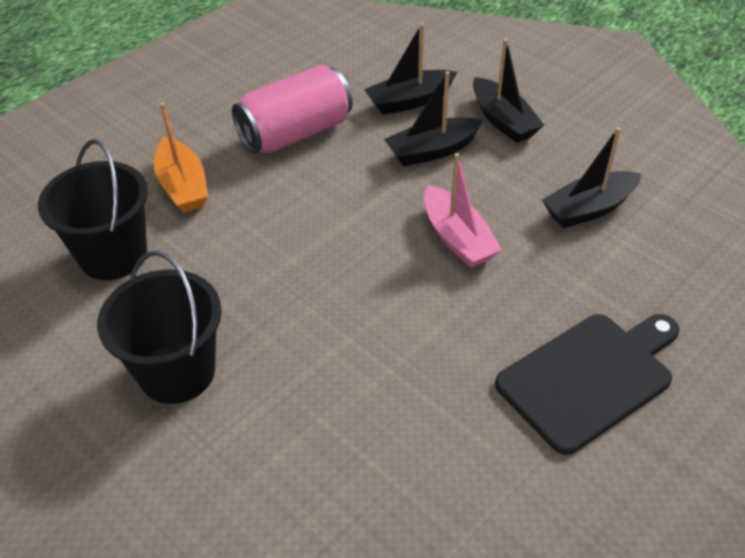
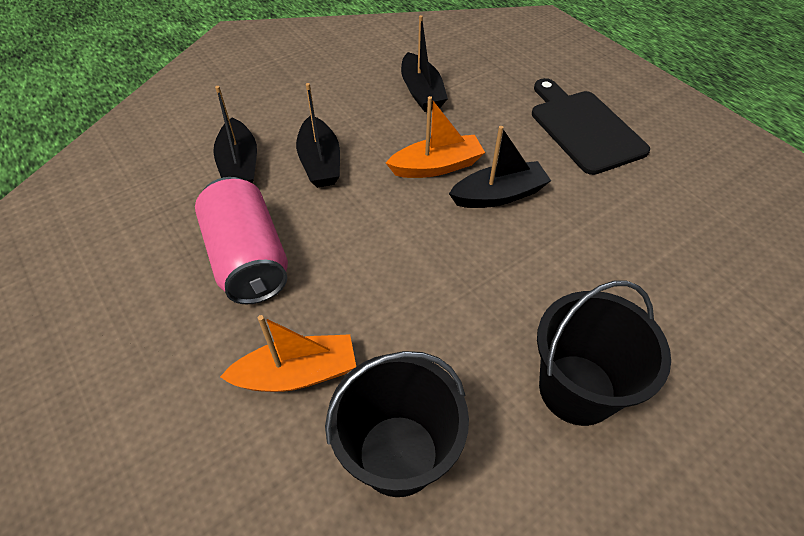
camera: 80 degrees left, 5 degrees up
(457, 238) = (436, 166): pink boat -> orange boat
(503, 120) = (298, 113): black boat -> black boat (498, 195)

